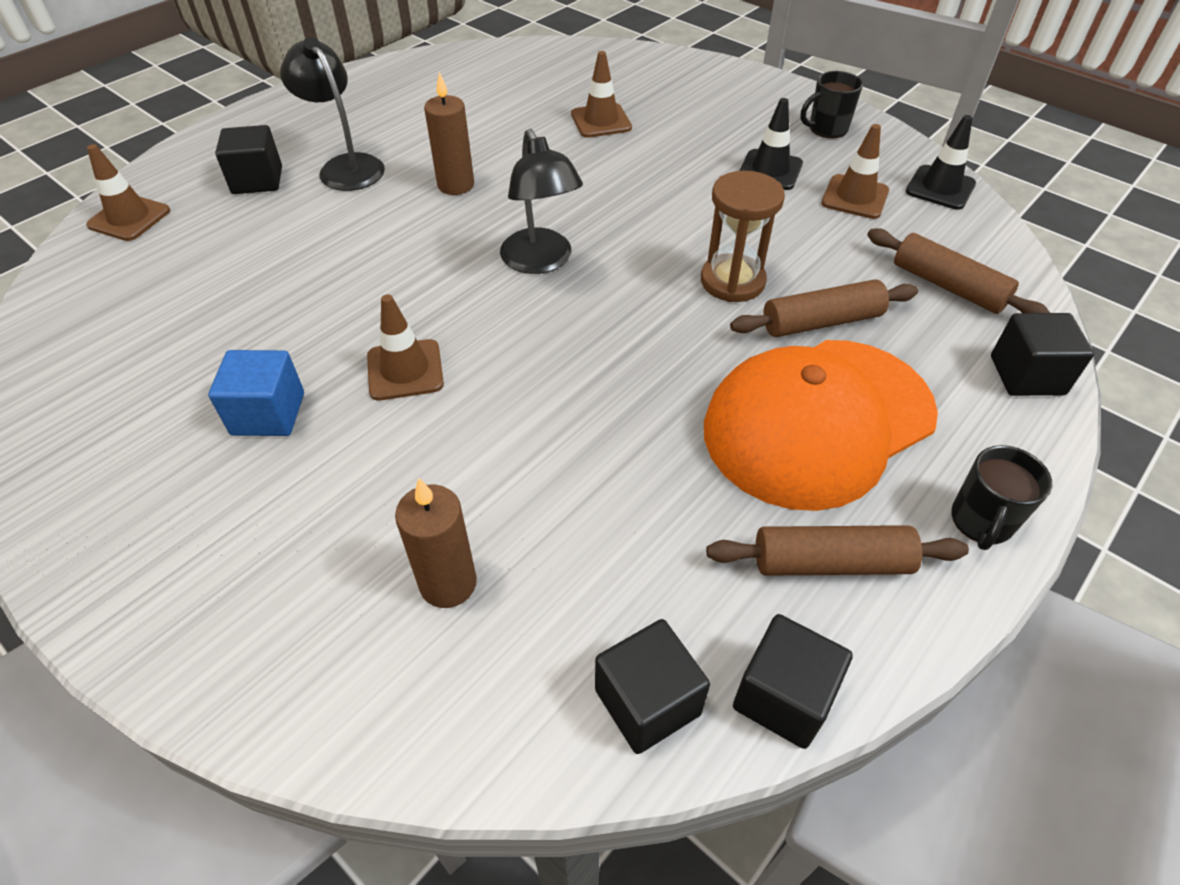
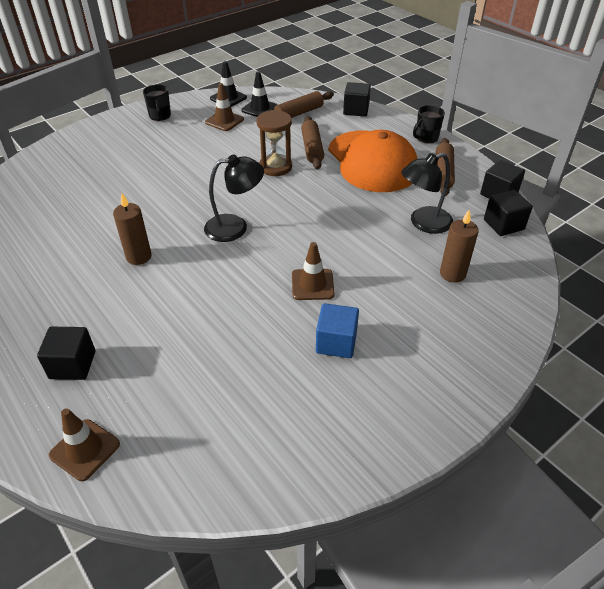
camera: 80 degrees left, 5 degrees down
(345, 166) = (82, 312): black lamp -> black lamp (423, 223)
(601, 121) = (100, 189): brown traffic cone -> none
(770, 170) = (188, 140): black traffic cone -> black traffic cone (260, 109)
(981, 522) = (426, 138): black mug -> black mug turned 105 degrees clockwise

